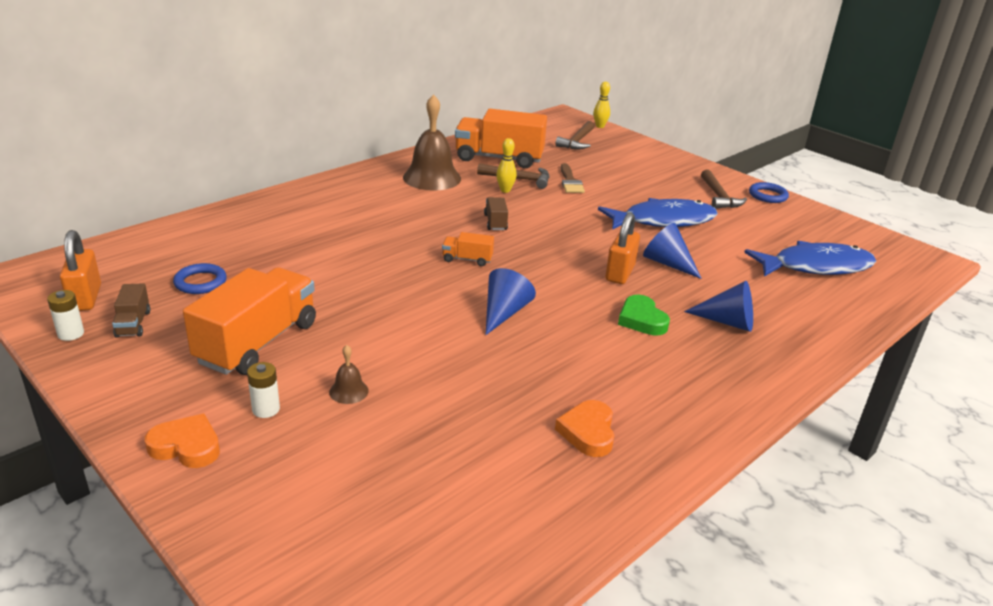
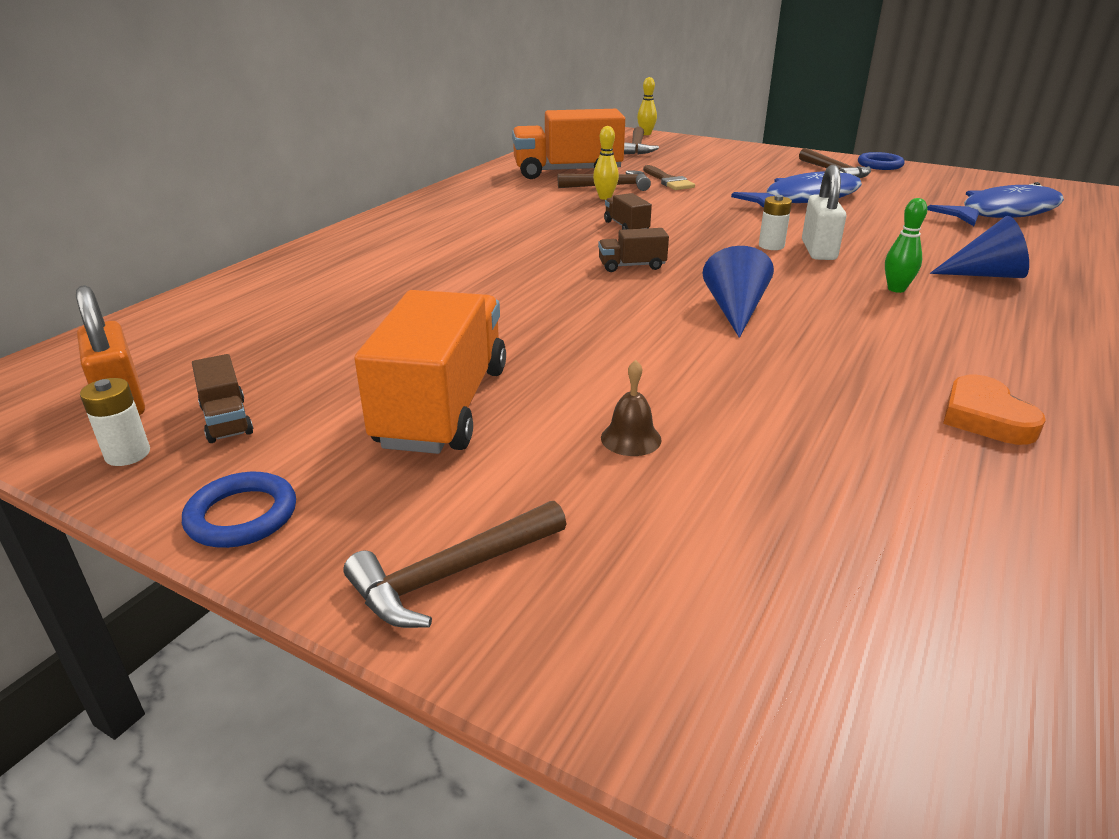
camera: 15 degrees left, 0 degrees up
(186, 446) = (451, 574): orange heart -> brown hammer
(200, 282) = (294, 350): blue ring -> blue ring (242, 515)
(266, 409) = (532, 490): white battery -> white battery (771, 246)
(432, 178) = (508, 198): brown bell -> none
(467, 259) = (632, 266): orange truck -> brown truck
(620, 273) = (818, 250): orange padlock -> white padlock
(641, 320) = (896, 289): green heart -> green bowling pin
(667, 263) = (856, 234): blue cone -> none

